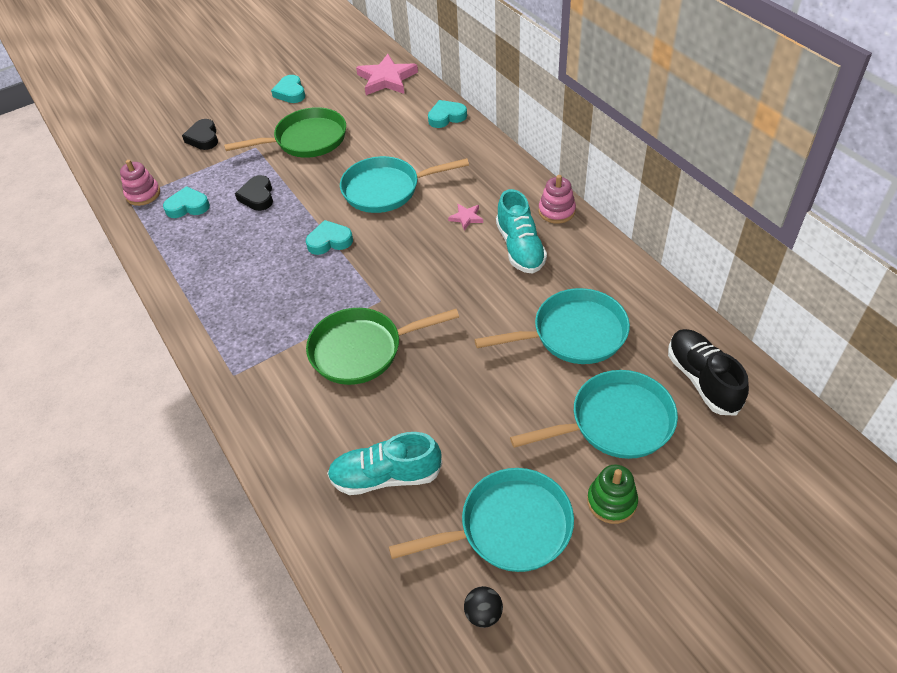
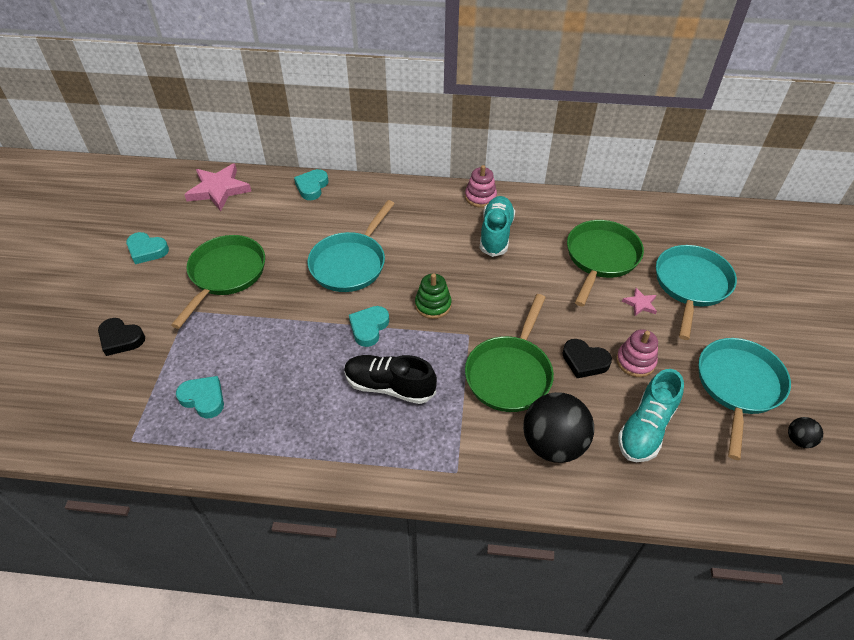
camera: 55 degrees left, 0 degrees up
(143, 194) = (139, 425): pink stacking toy -> pink stacking toy (635, 361)
(188, 206) = (203, 399): turquoise heart -> turquoise heart turned 90 degrees clockwise
(257, 196) = (255, 343): black heart -> black heart (584, 361)
(311, 419) = (553, 444): none -> black ball
(466, 218) = (434, 241): pink star -> pink star (640, 304)
(520, 248) = (496, 234): turquoise shoe -> turquoise shoe turned 105 degrees counterclockwise
(573, 334) = (601, 258): turquoise pan -> green pan
(611, 501) = (751, 325): green stacking toy -> green stacking toy (433, 305)
(702, 380) = (688, 229): black shoe -> black shoe (389, 386)

